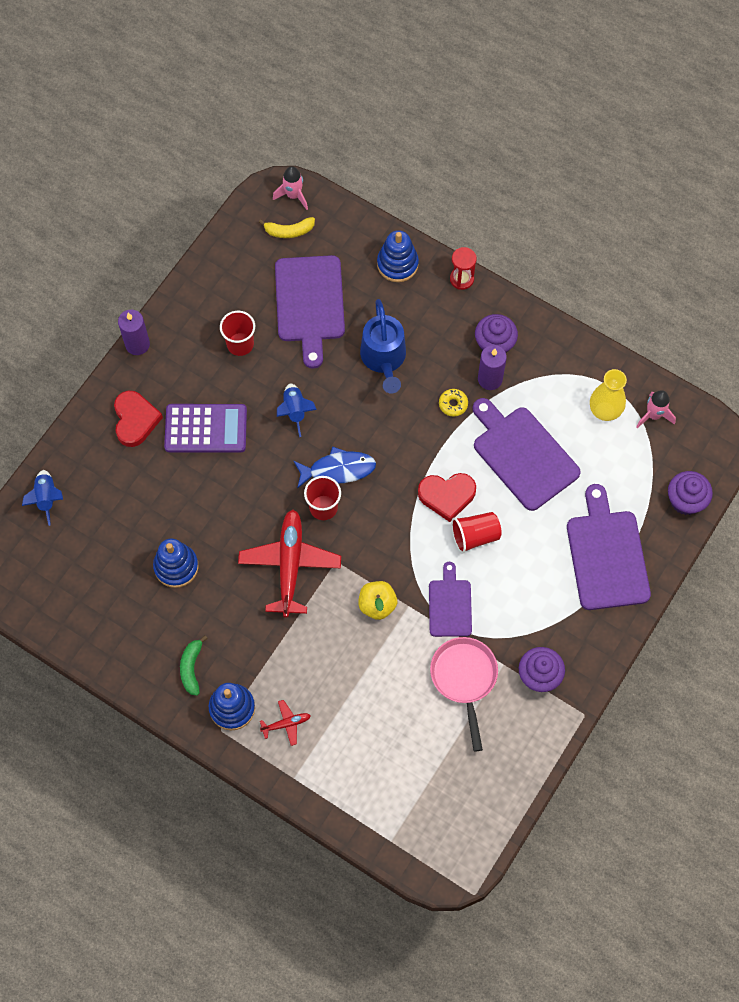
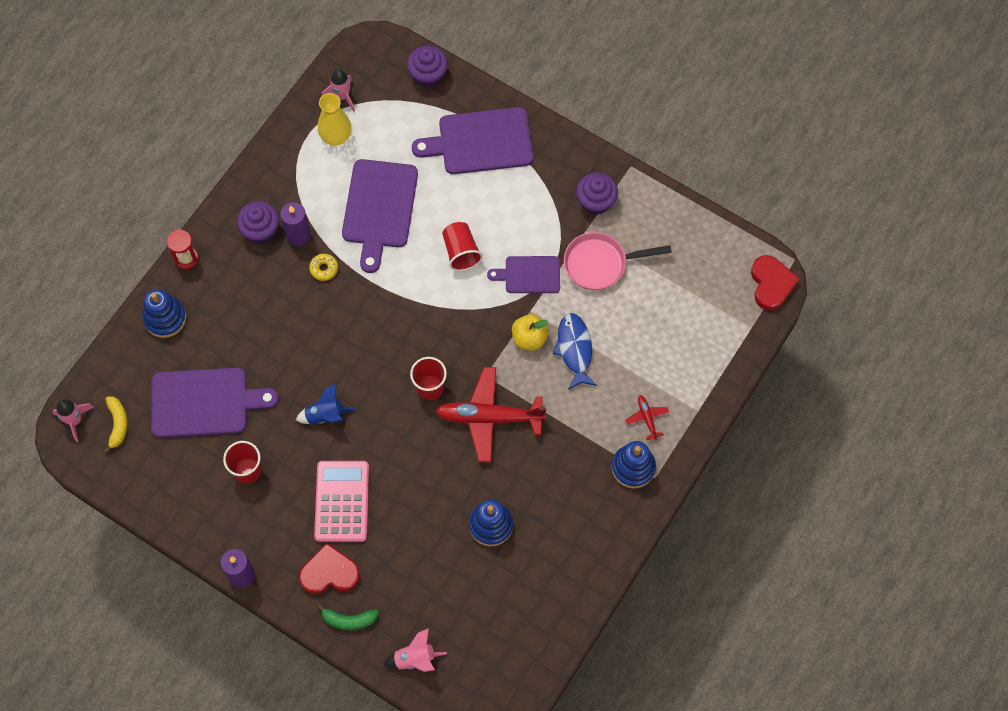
camera: 90 degrees left, 0 degrees up
(47, 498) = (415, 659): blue rocket -> pink rocket
(191, 668) = (594, 506): green banana -> green banana (349, 620)
(206, 429) = (342, 501): purple calculator -> pink calculator
(338, 469) = (390, 374): blue fish -> blue fish (574, 349)
(384, 359) = (272, 331): blue watering can -> none
(447, 496) = (420, 276): red heart -> red heart (771, 284)
(523, 455) = (379, 208): purple cutting board -> purple cutting board turned 45 degrees counterclockwise

